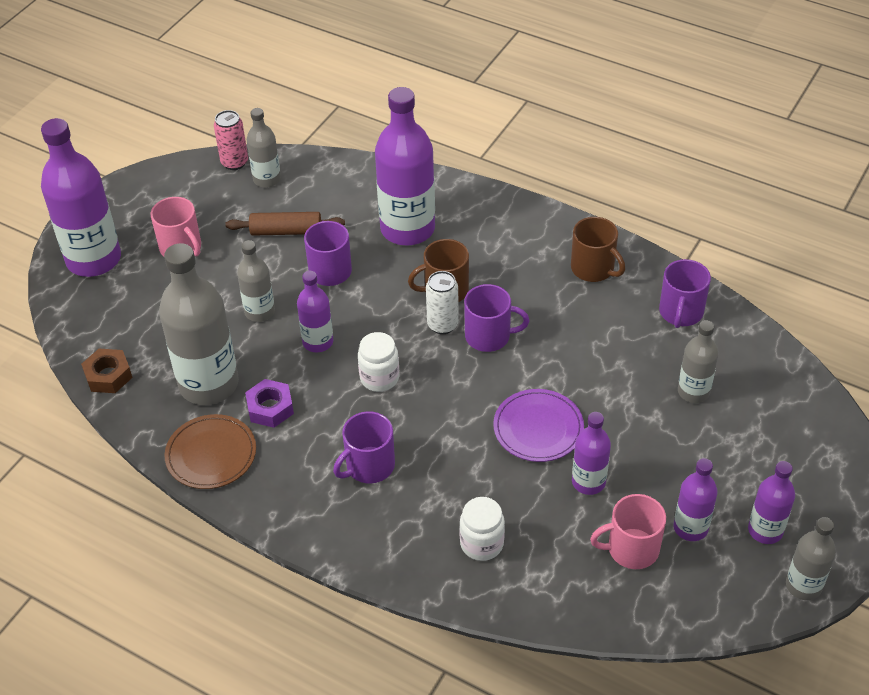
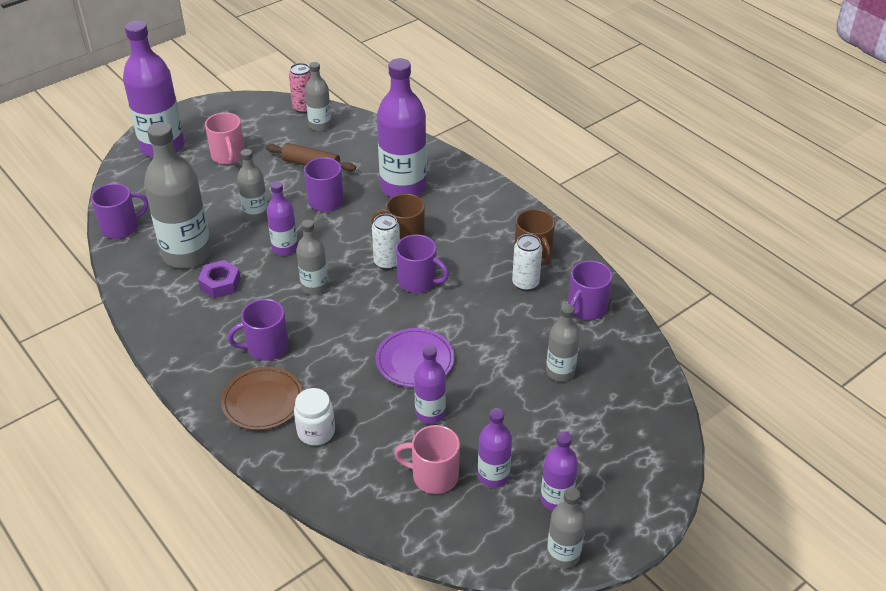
camera: 20 degrees right, 5 degrees down
(108, 376) = (121, 227): brown nut -> purple mug
(211, 454) = (157, 303): brown plate -> brown plate (263, 401)
(379, 378) = (314, 287): white jar -> grey bottle
(603, 303) = (525, 283): none -> white can

